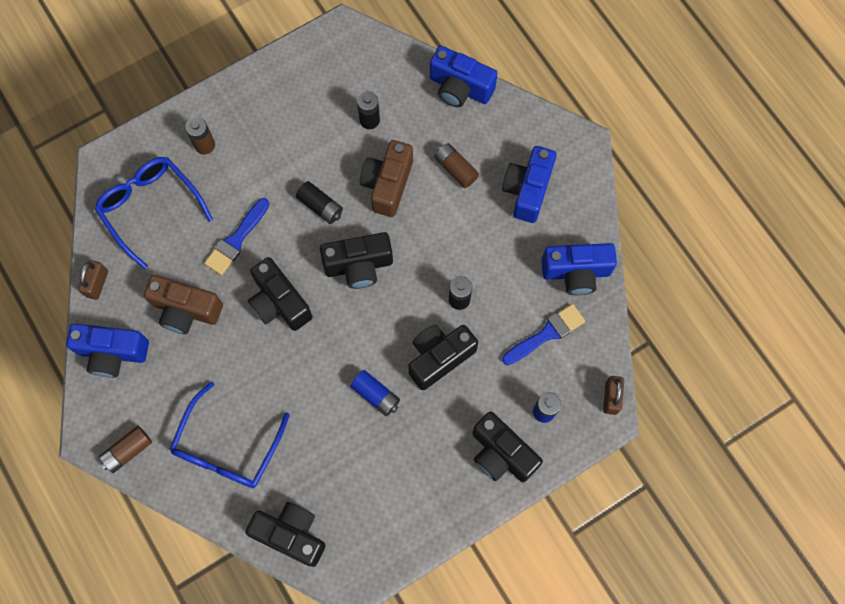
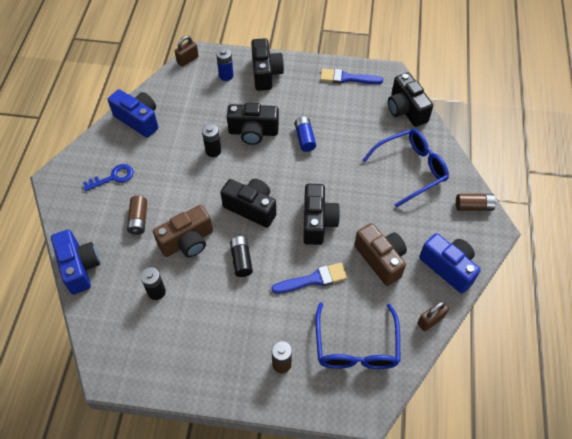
camera: 140 degrees left, 15 degrees down
(527, 190) = (113, 177): blue camera -> blue key
(546, 334) = (186, 104): blue brush -> blue brush (347, 78)

